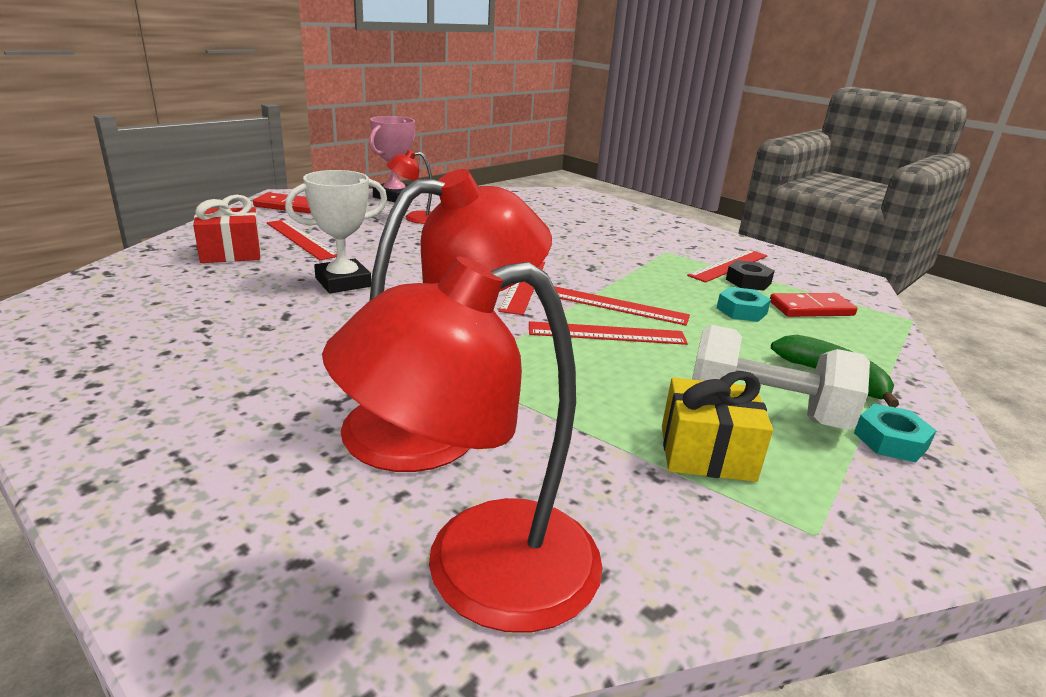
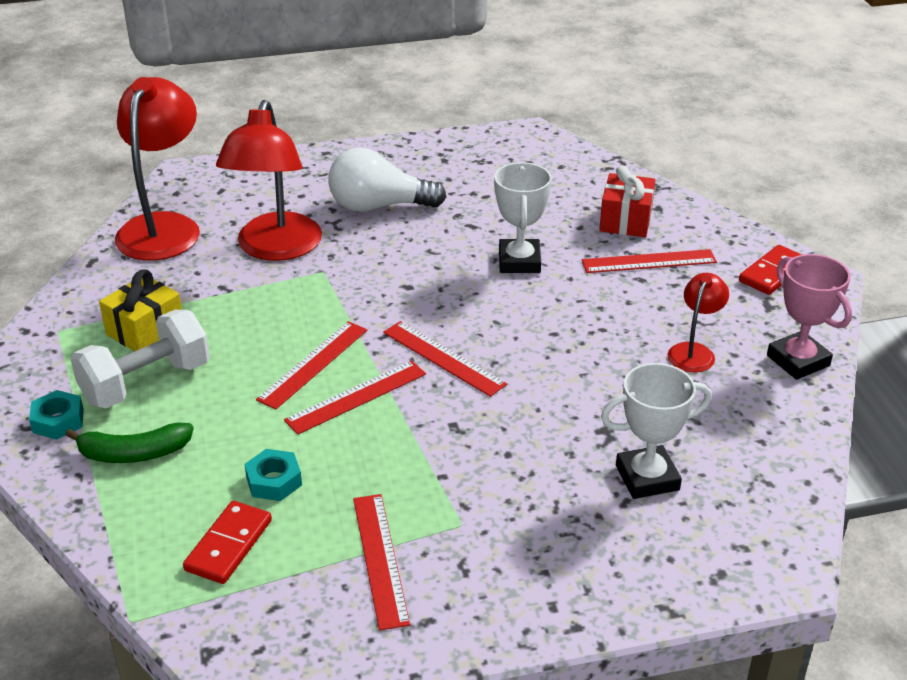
camera: 125 degrees right, 10 degrees up
(272, 380) = (379, 206): none -> white light bulb
(554, 218) = (647, 478): none -> white trophy
(748, 281) = (327, 542): black nut -> none

